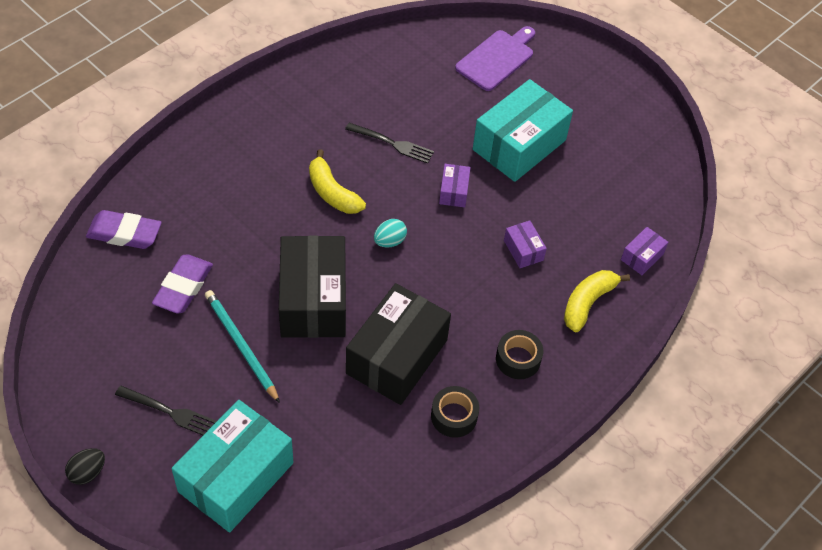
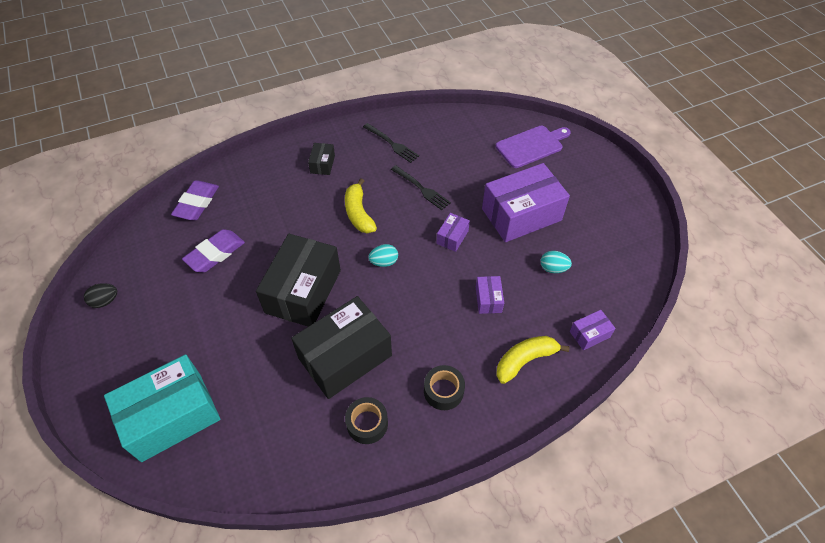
camera: 25 degrees right, 0 degrees up
(87, 472) = (70, 374): black egg -> black egg (105, 301)
(124, 233) = (197, 203): purple eraser -> purple eraser turned 75 degrees clockwise
(169, 412) = (153, 346): black fork -> black fork (391, 144)
(241, 346) = (232, 310): turquoise pencil -> none
(257, 143) = (322, 164): none -> black box
(519, 145) = (521, 214): turquoise box -> purple box
(578, 197) = (553, 268): none -> turquoise egg

